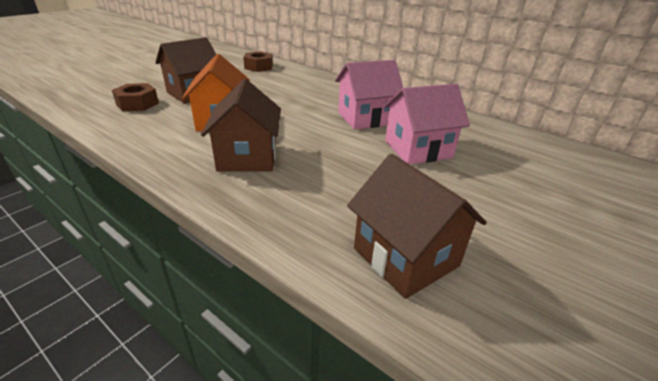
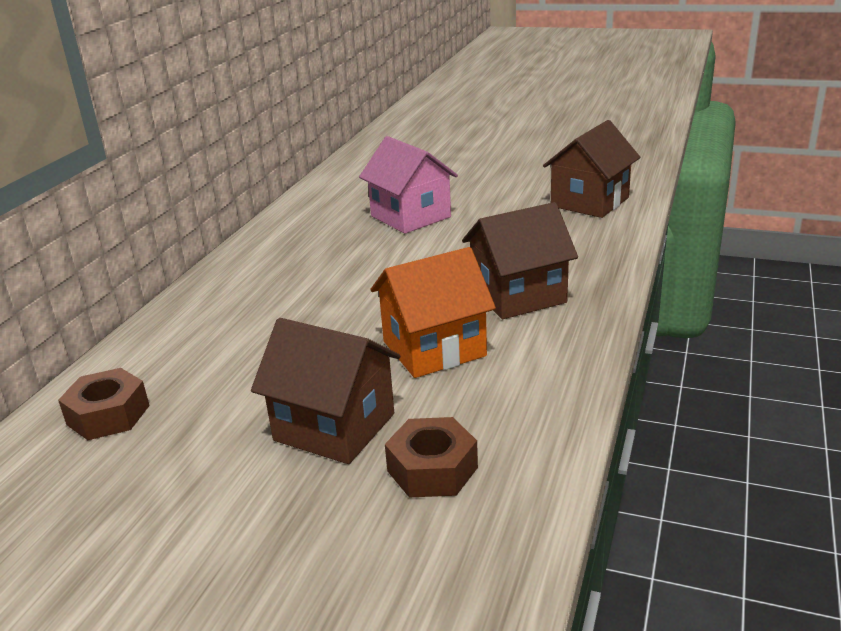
camera: 105 degrees left, 5 degrees down
(365, 118) = (343, 254): pink house -> none

